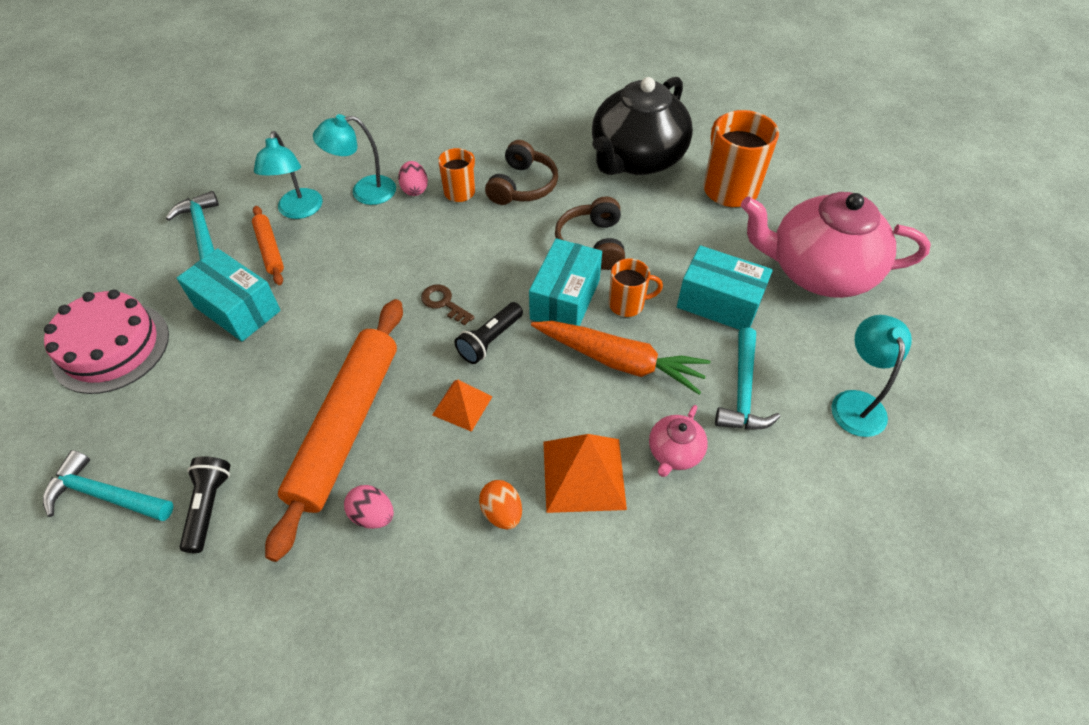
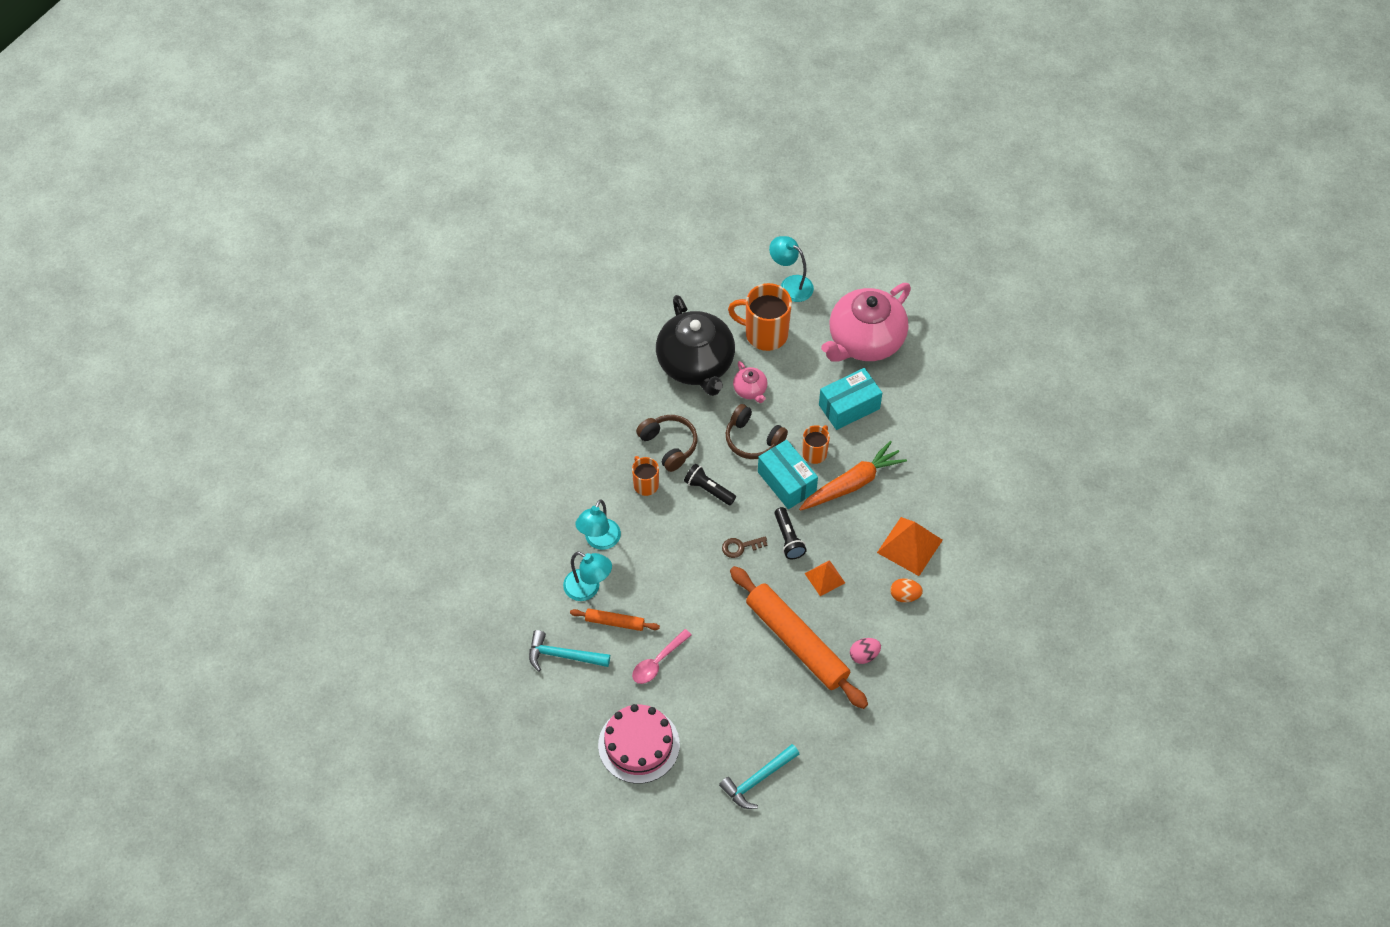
camera: 55 degrees left, 5 degrees up
(208, 507) = (803, 731): black flashlight -> black flashlight (708, 489)
(237, 308) = (658, 662): turquoise box -> pink spoon
(415, 189) = (621, 510): pink egg -> none
(674, 452) = (927, 497): pink teapot -> pink teapot (750, 390)
(743, 391) = (914, 439): turquoise hammer -> none
(856, 402) = (958, 394): turquoise lamp -> turquoise lamp (790, 285)

